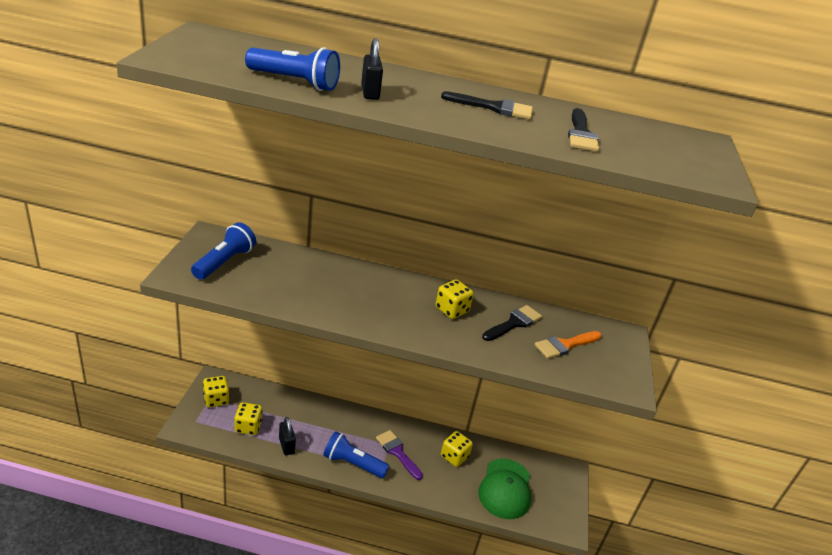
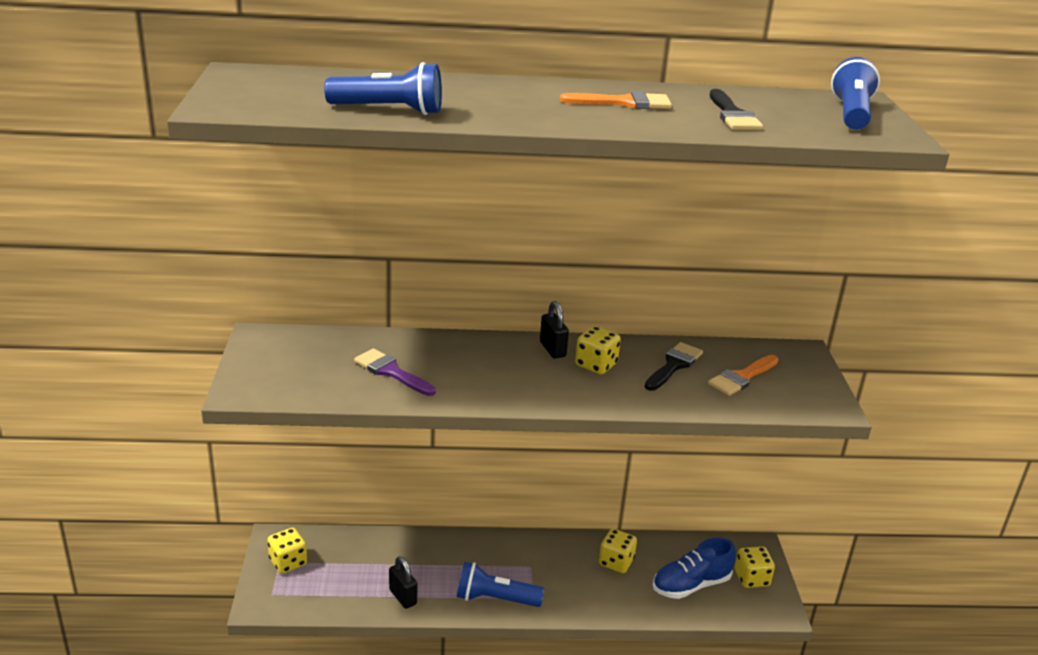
camera: 10 degrees left, 5 degrees down
(224, 262) = (295, 364): blue flashlight -> blue flashlight (851, 114)
(248, 427) = (344, 585): yellow dice -> yellow dice (751, 578)
(370, 93) = (480, 109): black padlock -> black padlock (552, 349)
(397, 452) = (545, 573): purple brush -> purple brush (391, 372)
(494, 108) = (624, 103): black brush -> orange brush
(505, 489) = (691, 585): green cap -> blue shoe

